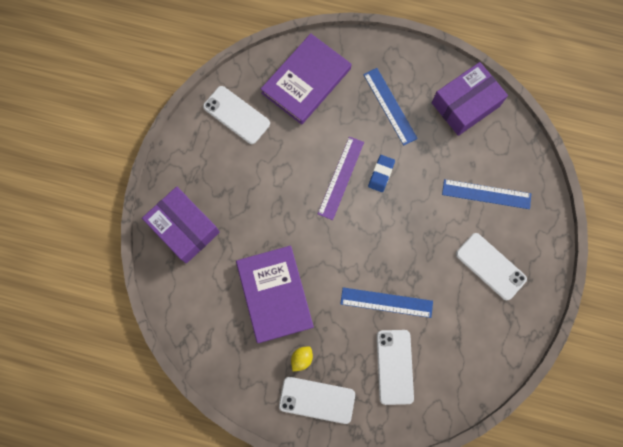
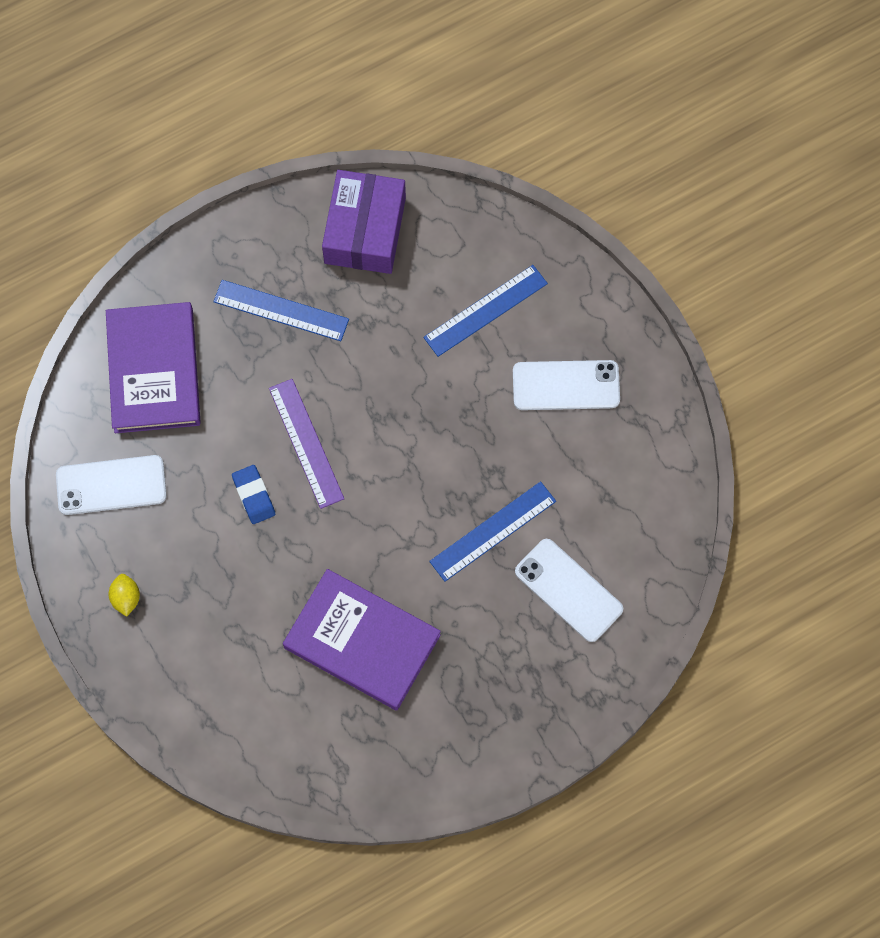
camera: 45 degrees left, 5 degrees down
(184, 228) = (183, 669): purple box -> none
(301, 358) = (461, 680): yellow lemon -> yellow lemon (126, 598)
(317, 400) = (521, 706): white phone -> none
(381, 174) = (348, 397): blue eraser -> blue eraser (254, 496)

